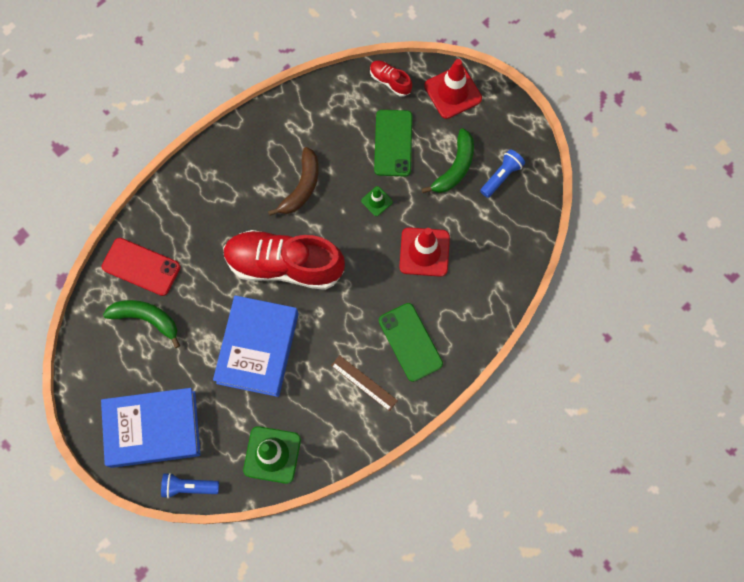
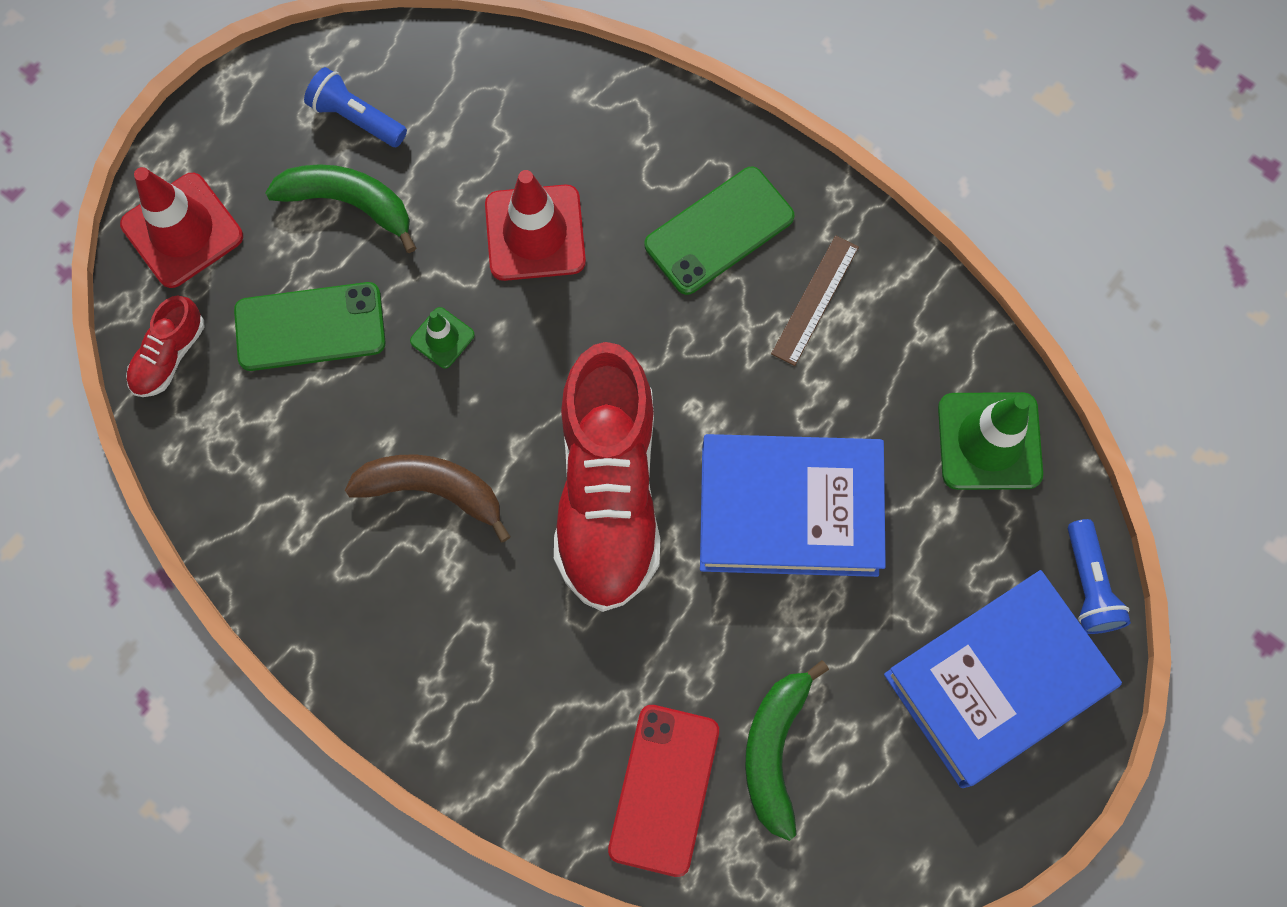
camera: 100 degrees left, 0 degrees up
(153, 429) = (996, 681): blue book -> blue book turned 75 degrees clockwise

